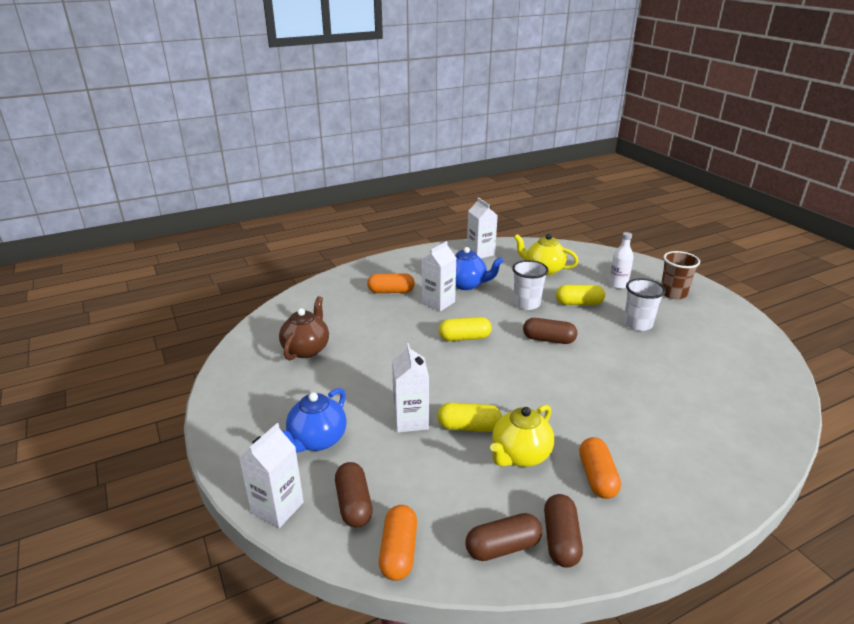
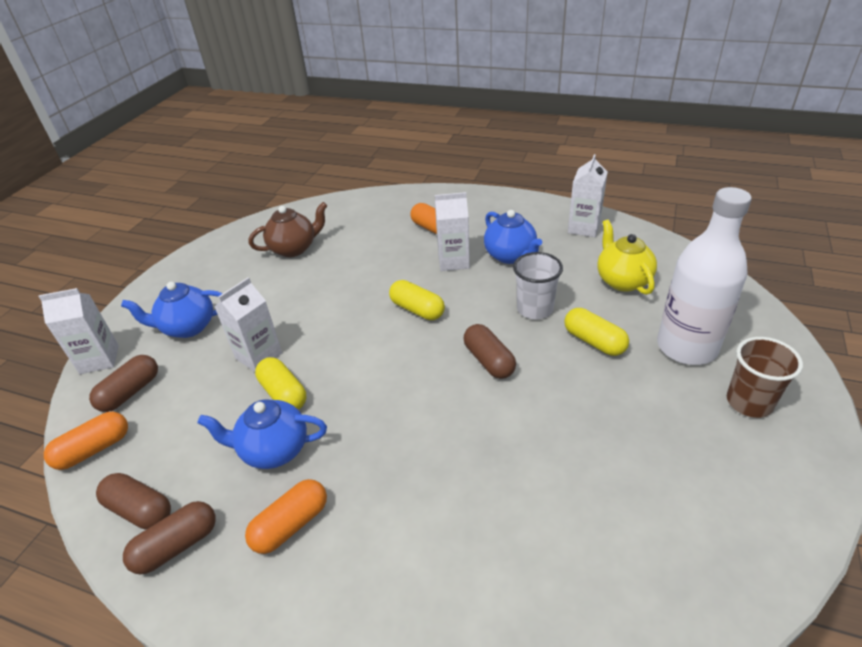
camera: 50 degrees right, 10 degrees up
(520, 455) = (273, 450): yellow teapot -> blue teapot
(618, 285) = (686, 347): white bottle -> white bottle, size x2.01
(637, 324) = (622, 409): white cup -> none

